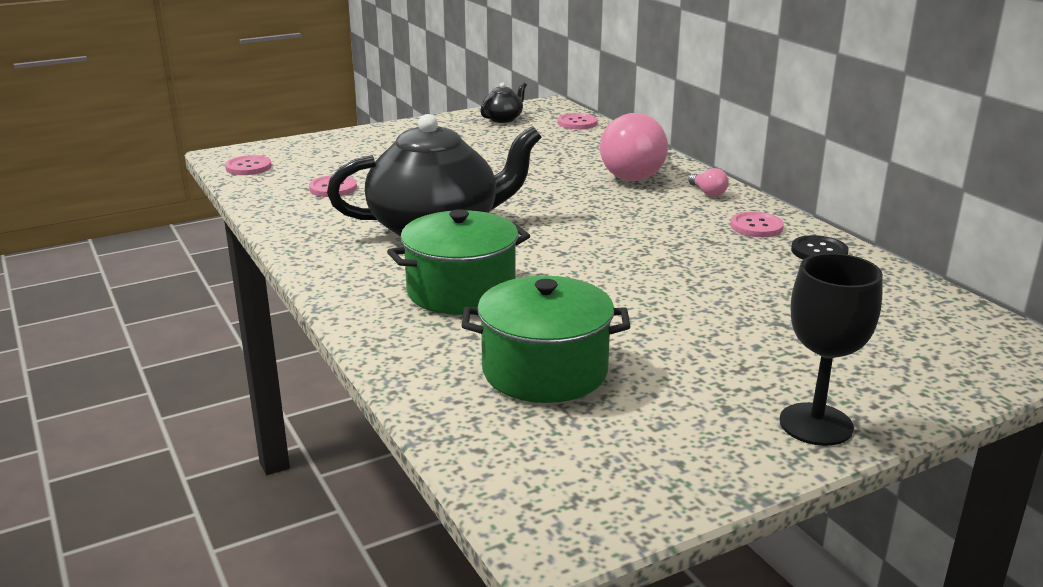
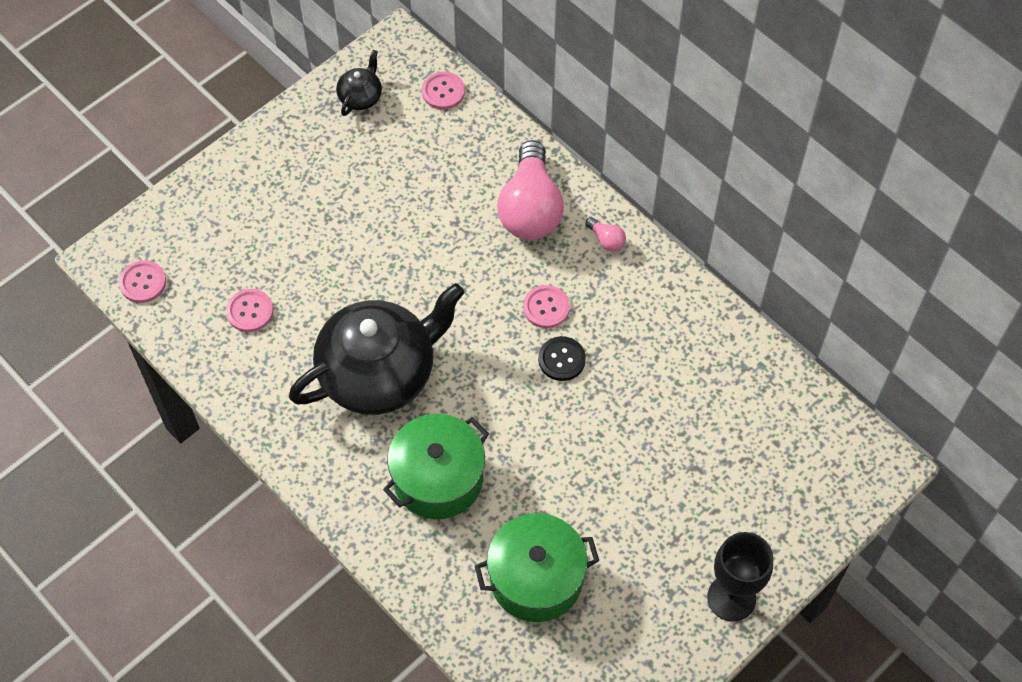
camera: 15 degrees left, 35 degrees up
(756, 226) = (658, 303): pink button -> pink button (546, 307)
(819, 252) = (715, 339): black button -> black button (561, 359)

